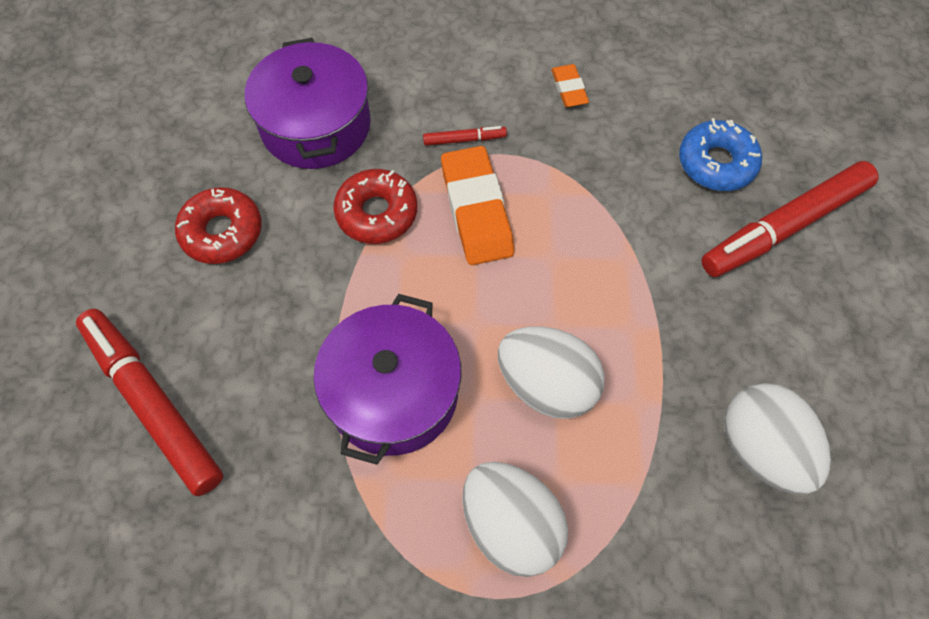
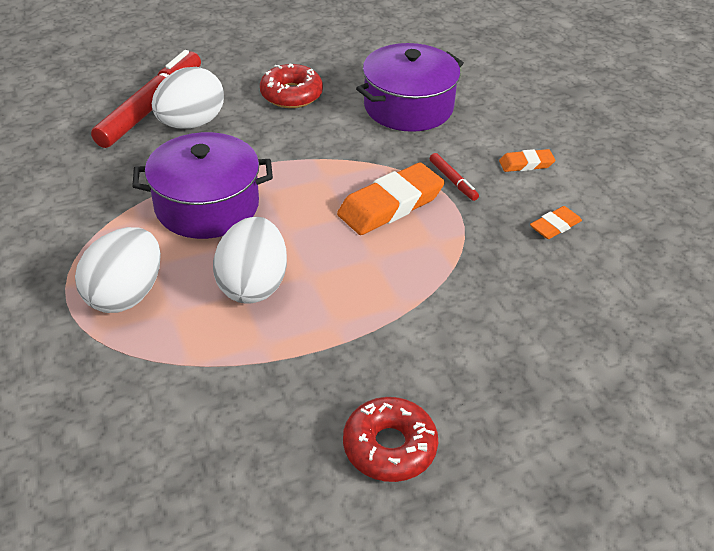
camera: 65 degrees right, 20 degrees down
(376, 213) = (353, 156): red donut -> red donut (389, 447)
(468, 68) = (526, 164): none -> orange eraser
(716, 163) = (552, 344): blue donut -> none
(761, 449) = (257, 442): white egg -> white egg (191, 123)
(786, 226) = (515, 413): red marker -> none

